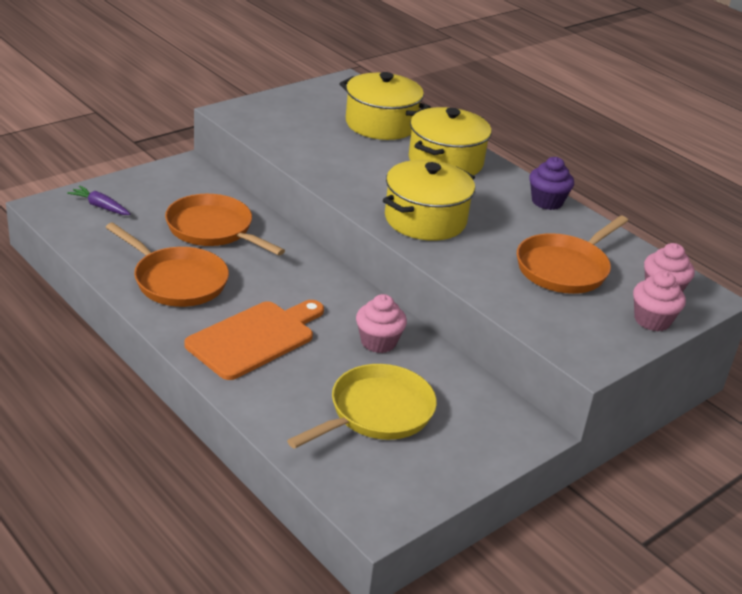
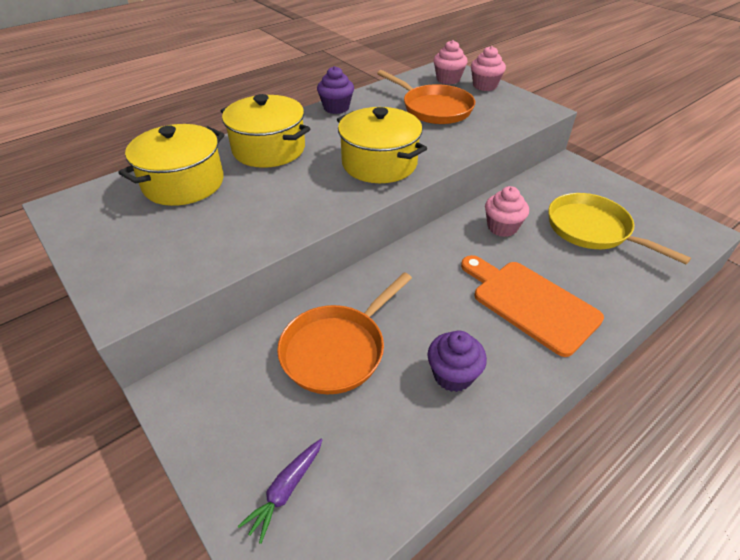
camera: 85 degrees left, 10 degrees up
(176, 281) = (453, 375): orange pan -> purple cupcake

